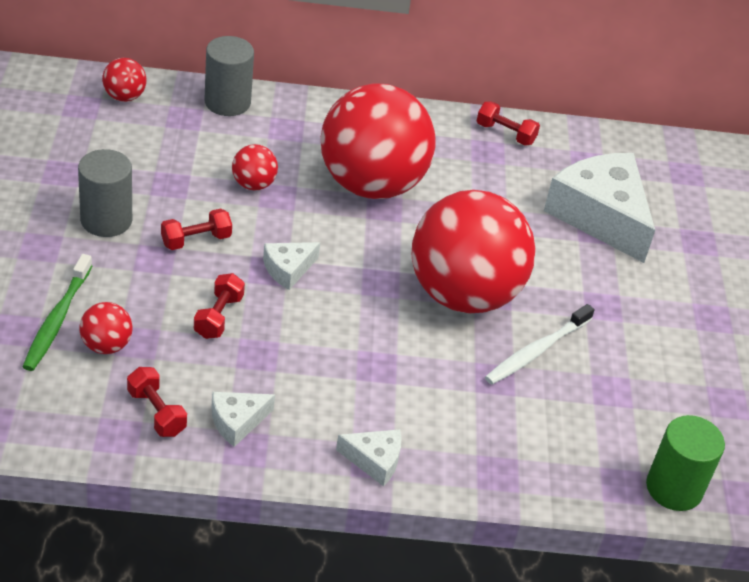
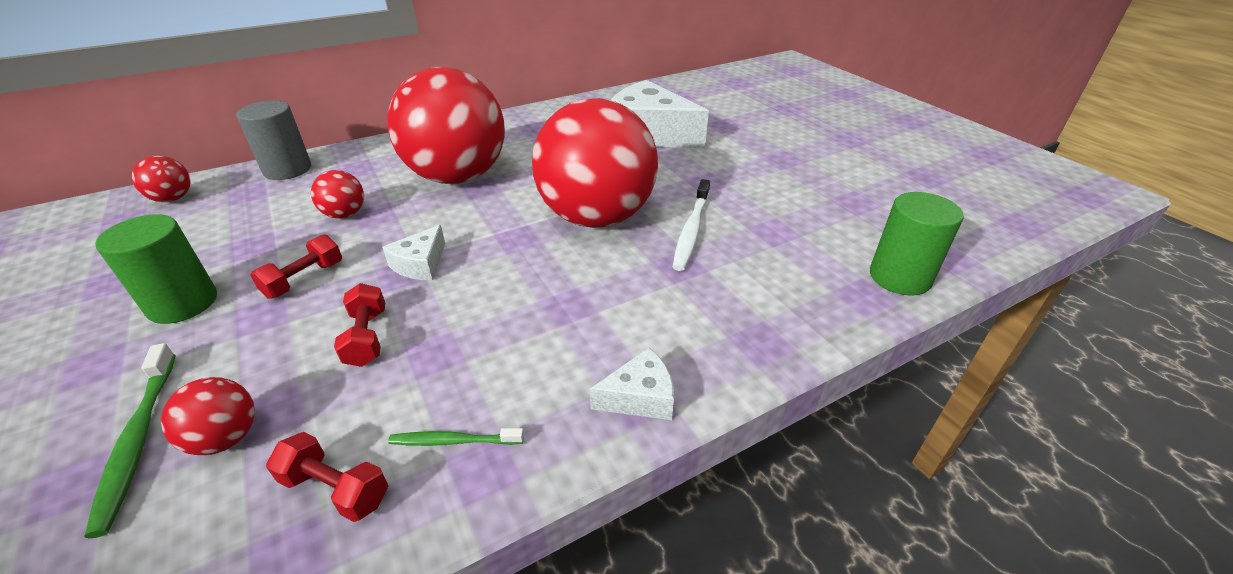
camera: 25 degrees left, 5 degrees down
(106, 220) = (183, 303): grey cylinder -> green cylinder
(237, 422) = (453, 441): white cheese -> green toothbrush
(505, 134) = (539, 116): red dumbbell -> none

